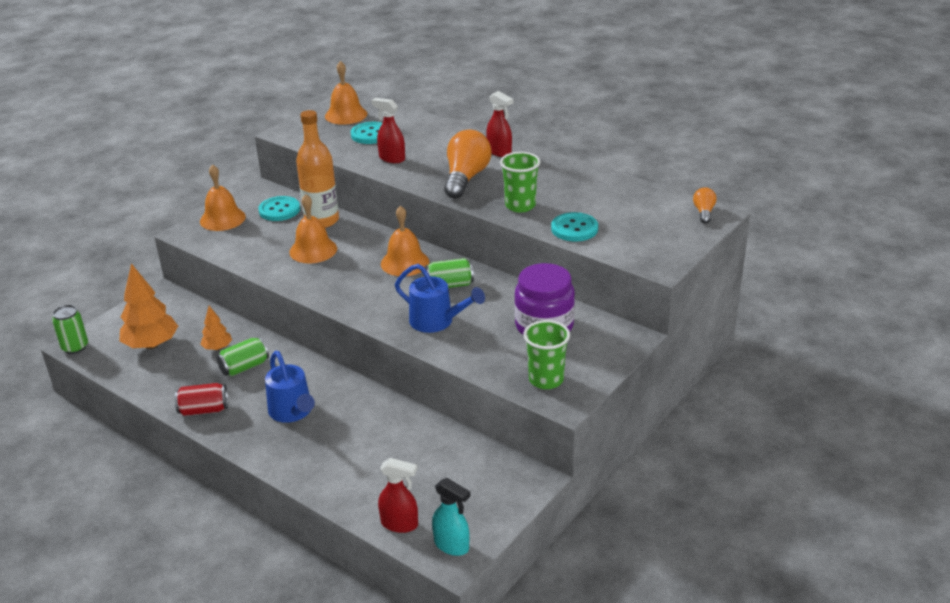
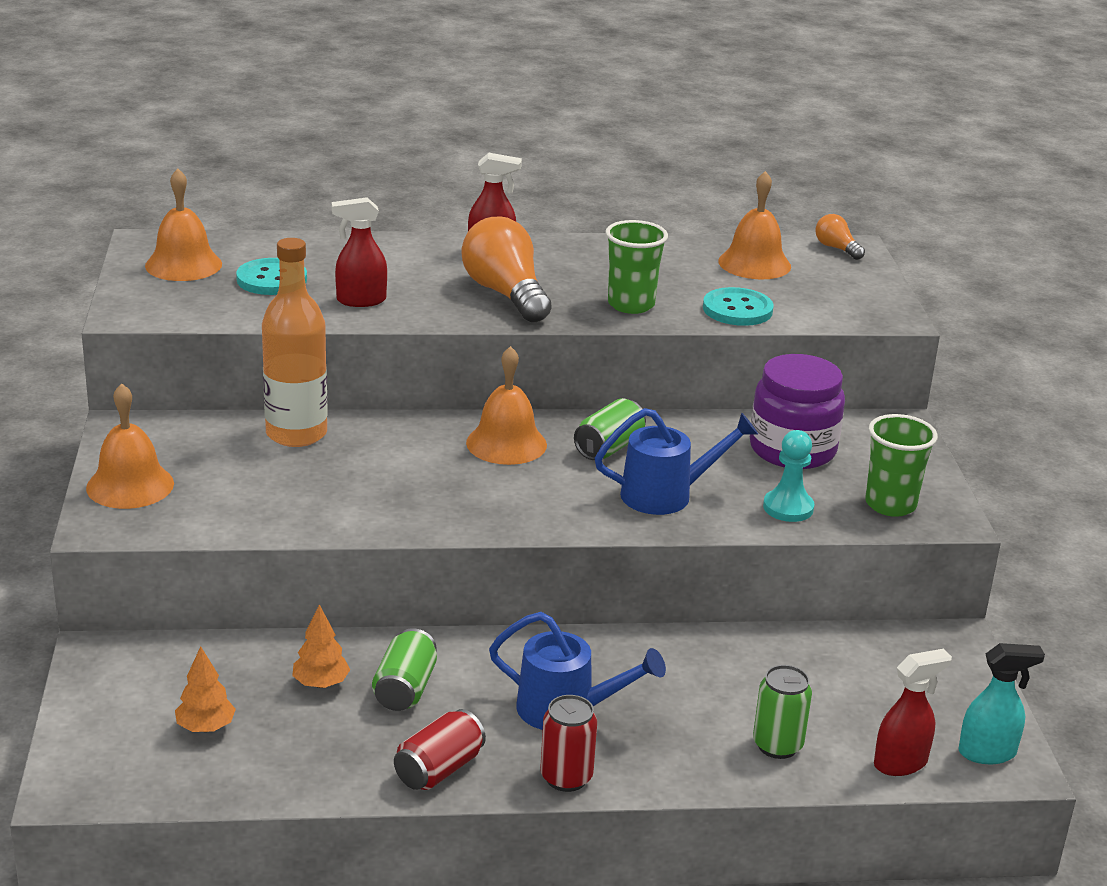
camera: 45 degrees left, 5 degrees down
(75, 347) = (73, 791): green can -> green can (777, 745)
(152, 345) = (206, 727): orange tree -> orange tree, size x0.54
(245, 442) = (566, 777): none -> red can
(279, 210) = (204, 443): turquoise button -> none
(313, 250) = (351, 475): orange bell -> orange bell (754, 263)
(487, 356) = (788, 508): none -> turquoise pawn

